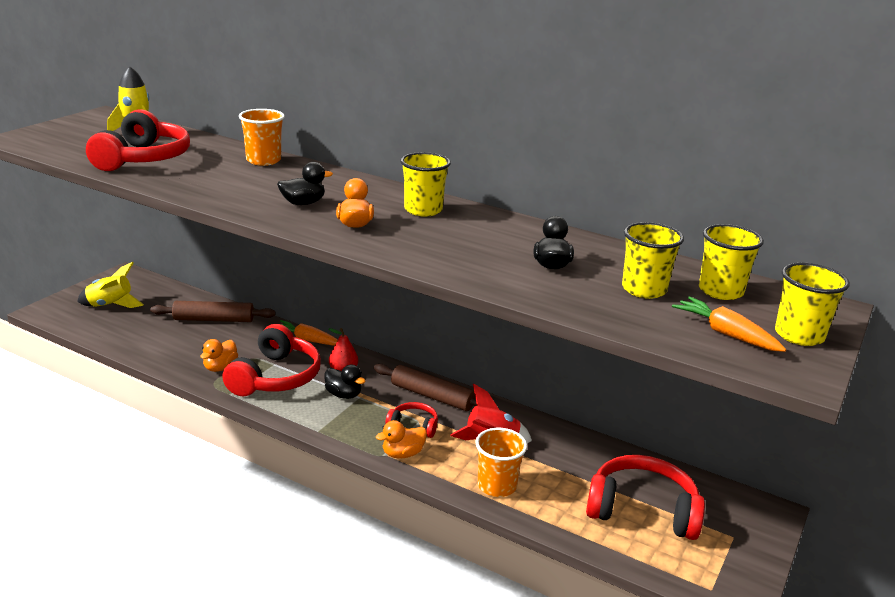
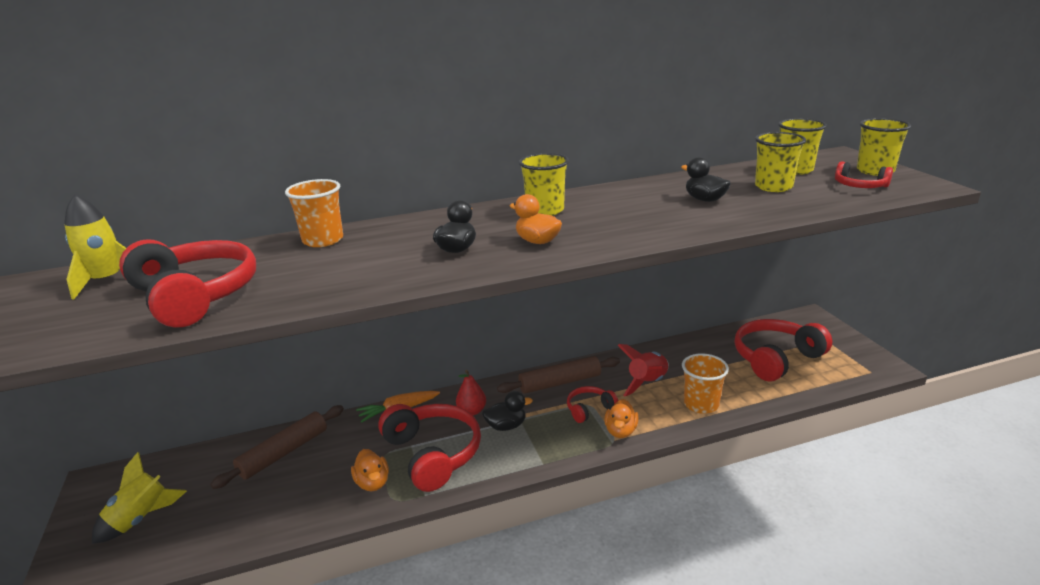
camera: 45 degrees left, 0 degrees up
(726, 333) = (859, 186): orange carrot -> red headphones

